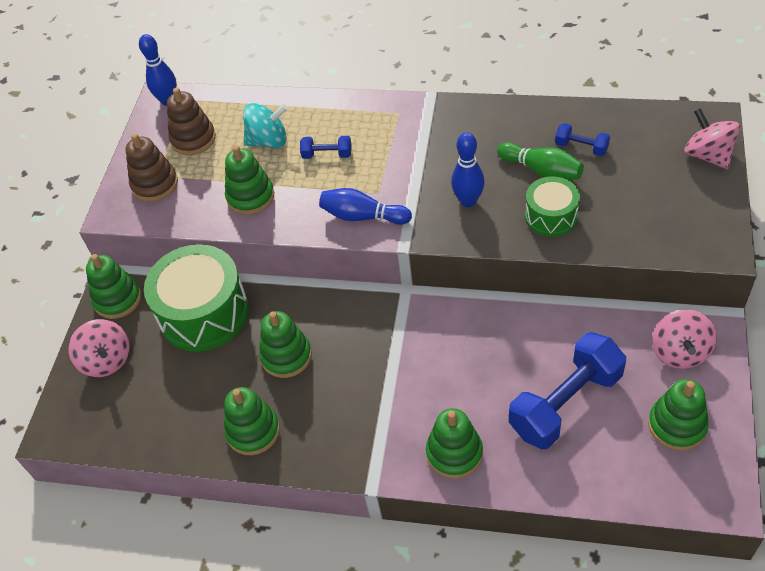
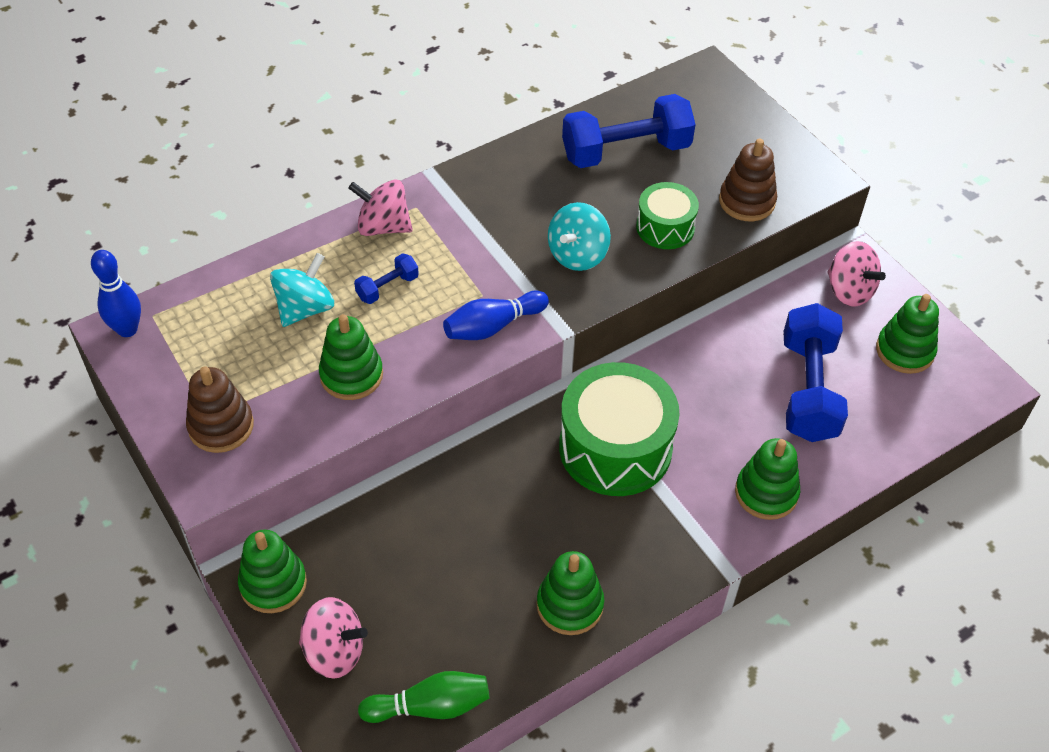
camera: 50 degrees left, 0 degrees up
(193, 139) = (211, 354): brown stacking toy -> brown stacking toy (747, 201)
(204, 313) = (391, 532): green drum -> green drum (615, 447)
(286, 356) = (524, 515): green stacking toy -> none
(468, 201) = (577, 255): blue bowling pin -> turquoise spinning top
(541, 171) = (614, 191): green bowling pin -> green bowling pin (430, 706)
(581, 147) = (626, 151): blue dumbbell -> blue dumbbell, size x2.16
(708, 155) = (736, 104): pink spinning top -> pink spinning top (383, 226)

